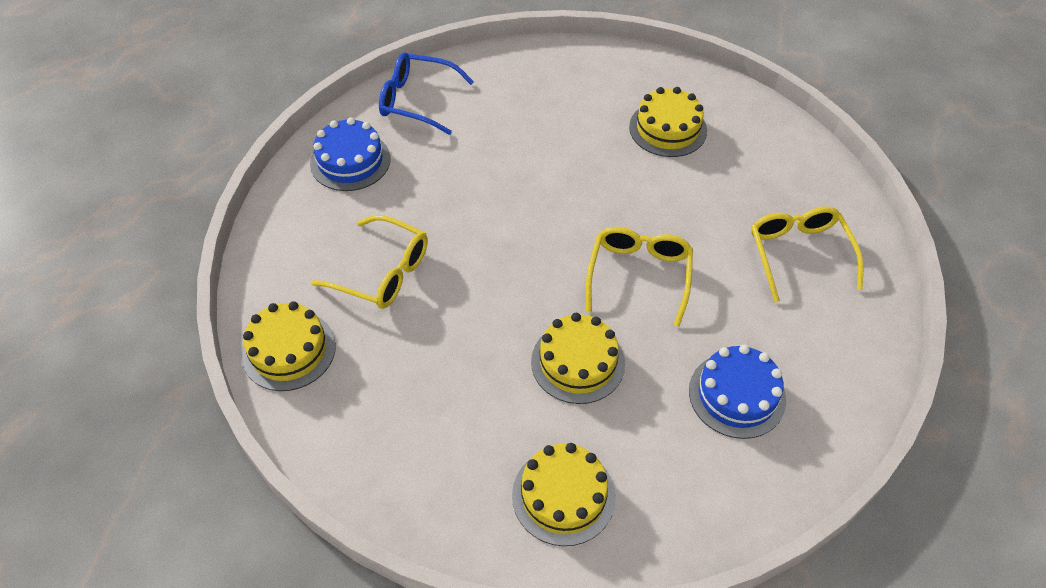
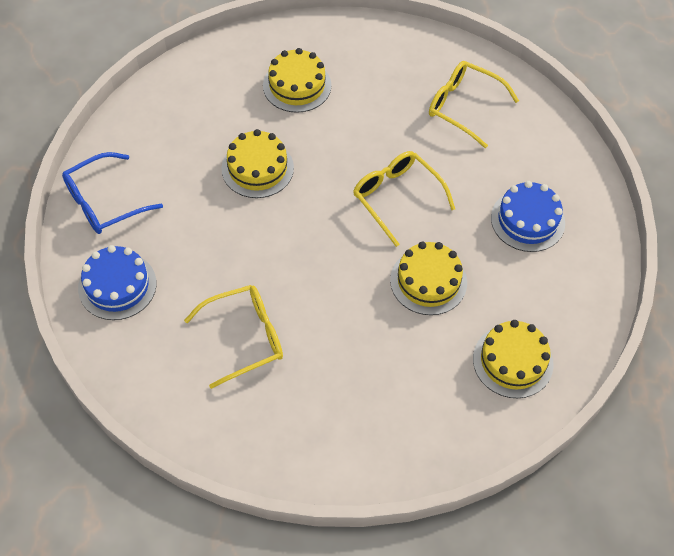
camera: 50 degrees left, 5 degrees up
(288, 350) = (254, 441): yellow cake -> yellow cake (257, 168)

